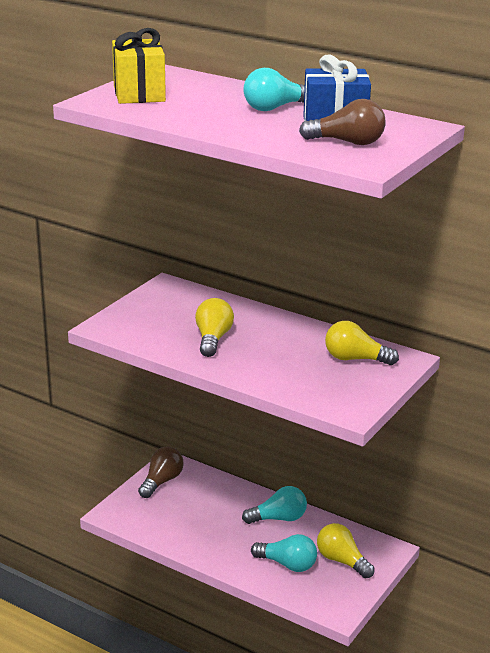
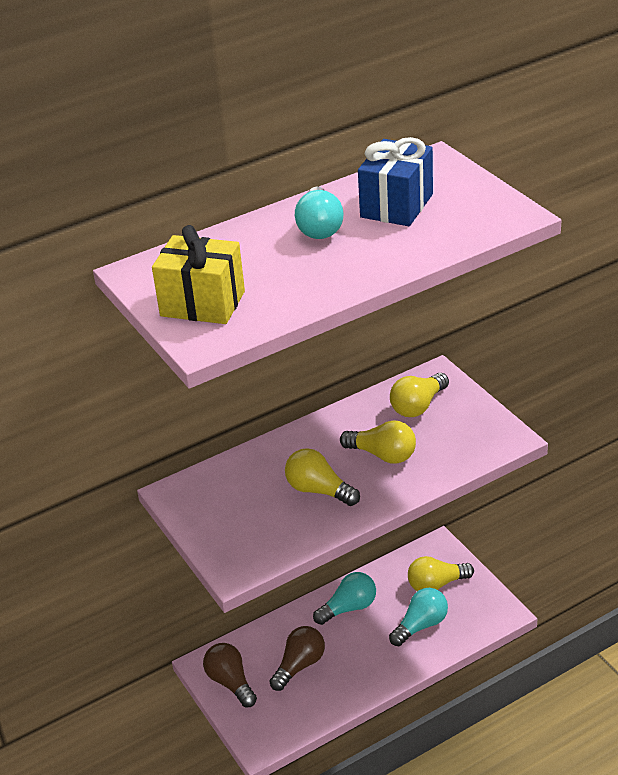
camera: 60 degrees left, 10 degrees up
(277, 356) = (383, 455): none -> yellow light bulb
(278, 518) = (349, 608): turquoise light bulb -> turquoise light bulb turned 45 degrees clockwise
(347, 142) = (449, 211): brown light bulb -> brown light bulb (299, 665)

